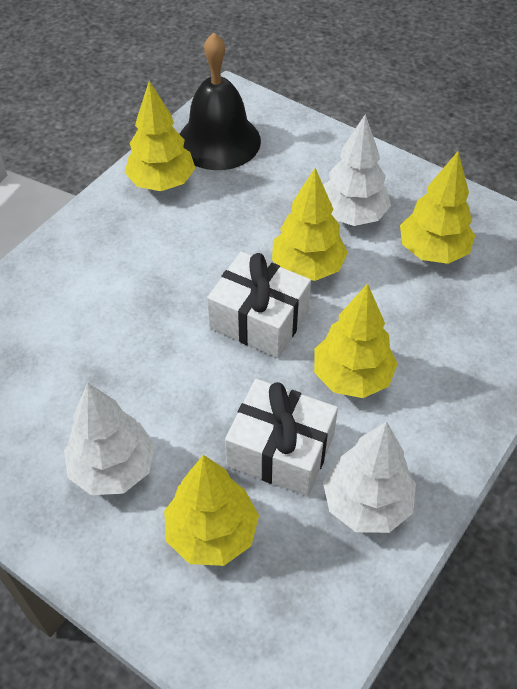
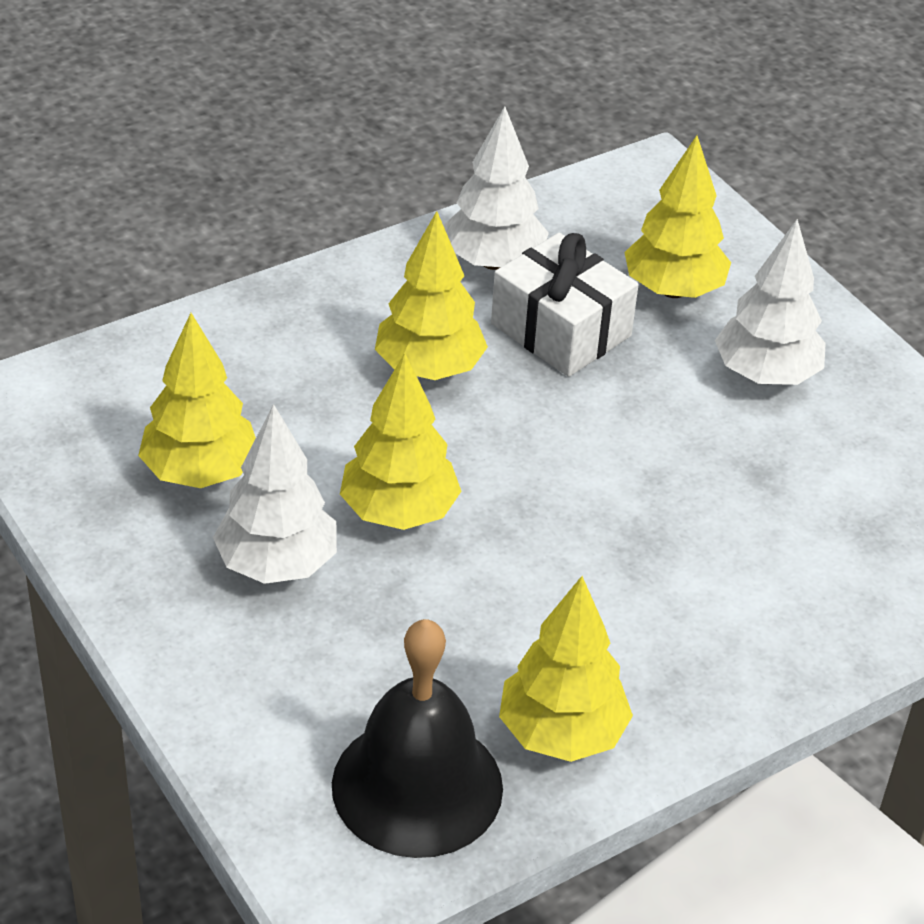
camera: 160 degrees left, 10 degrees down
(259, 319) = (510, 469): white gift -> none

